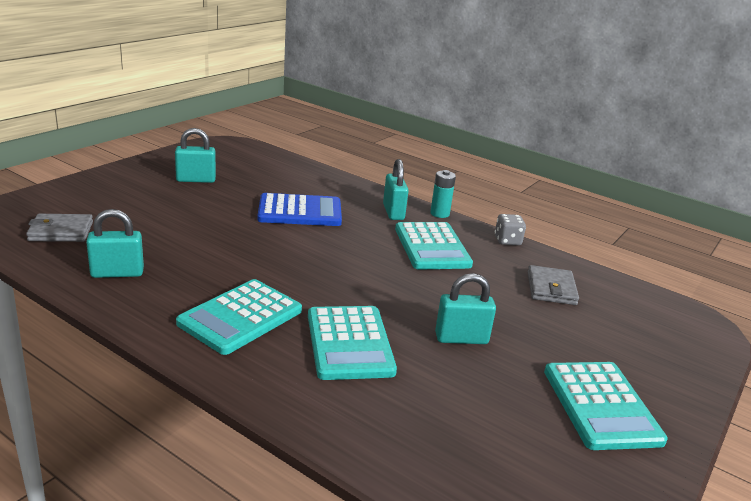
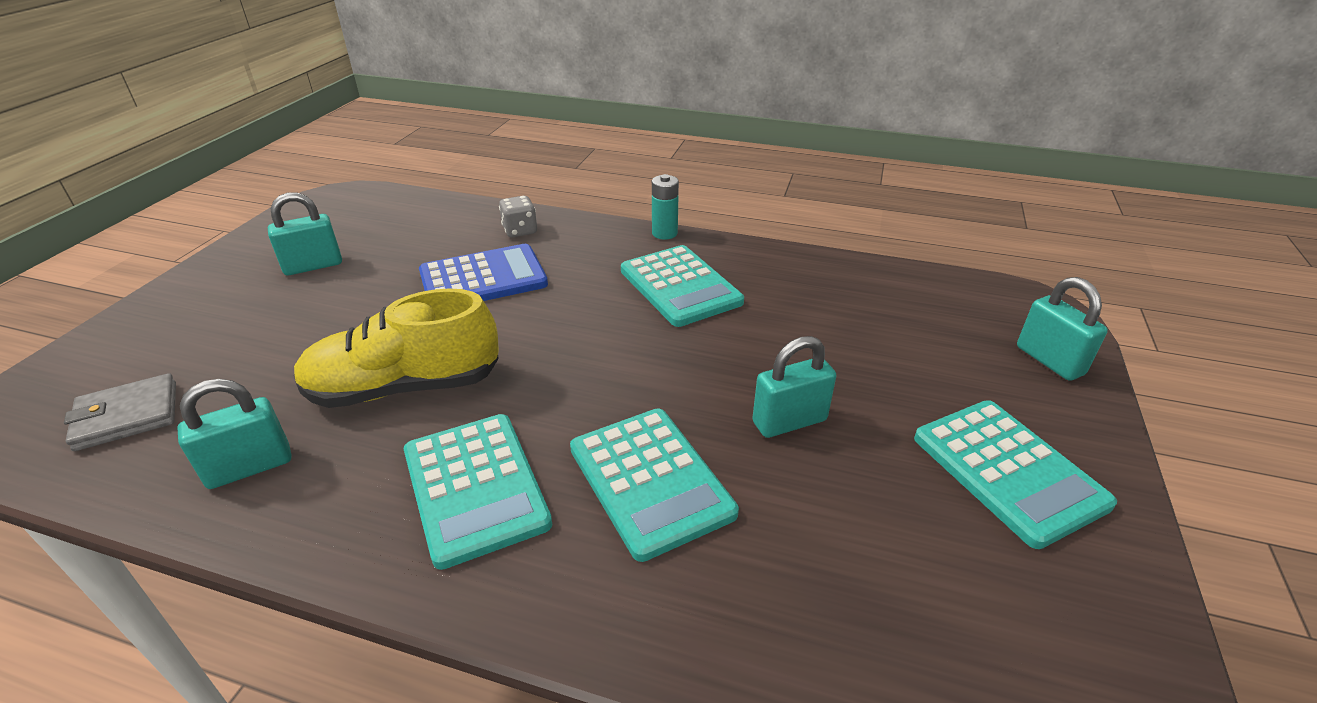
camera: 15 degrees left, 10 degrees up
(222, 257) = (405, 387): none -> yellow shoe
(240, 317) = (475, 487): turquoise calculator -> turquoise calculator turned 45 degrees counterclockwise
(393, 212) = (606, 246): turquoise padlock -> turquoise padlock (1049, 360)
(507, 241) = (765, 251): grey dice -> grey dice (520, 231)
(551, 288) = (852, 307): grey wallet -> none

